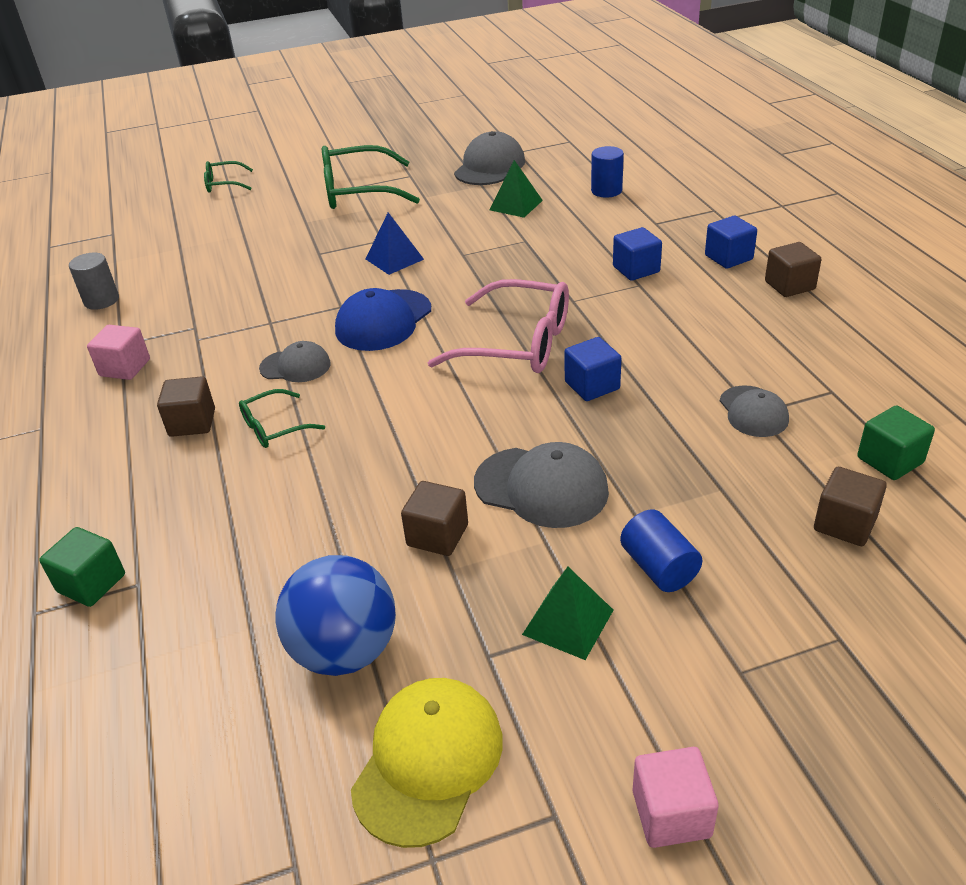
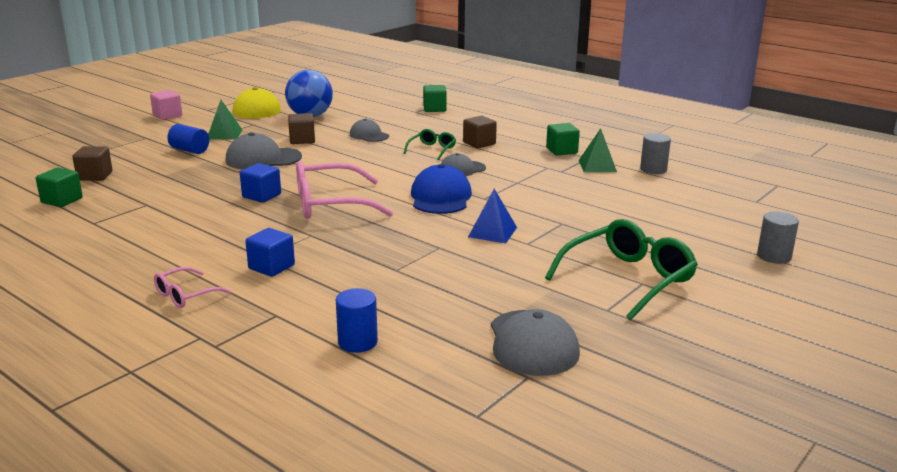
camera: 145 degrees right, 15 degrees down
(125, 368) = (561, 151): pink cube -> green cube
(224, 184) = (774, 256): green glasses -> grey cylinder
(516, 205) = (443, 301): green pyramid -> green pyramid (597, 166)
(728, 257) = (185, 295): blue cube -> pink glasses
(753, 412) = (149, 204): grey cap -> grey cap (369, 135)
(789, 285) = (122, 282): brown cube -> none

